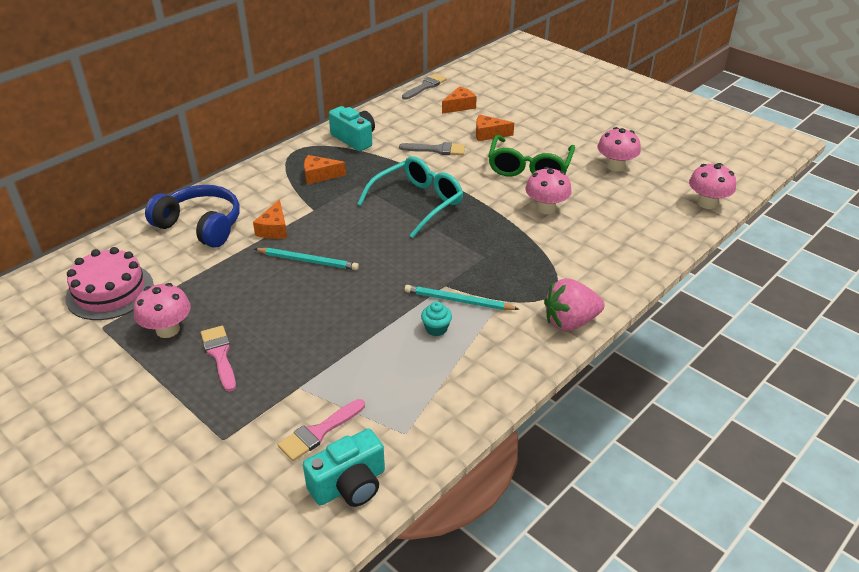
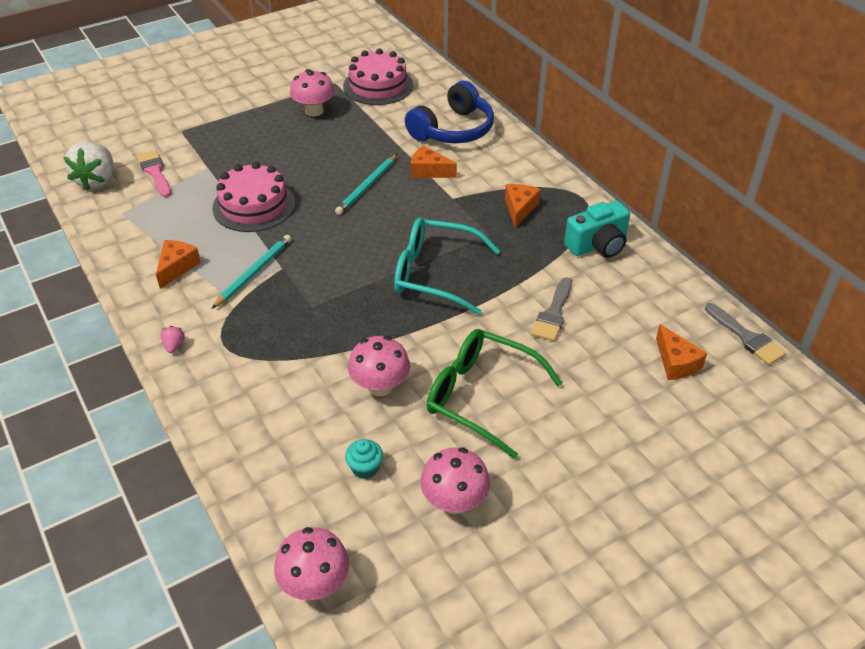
camera: 105 degrees right, 5 degrees up
(219, 355) = (269, 133): pink brush -> none
(349, 485) = (97, 180): turquoise camera -> white strawberry
(359, 329) = (254, 205): none -> pink cake
(417, 203) = (436, 274): turquoise glasses -> turquoise glasses turned 135 degrees clockwise
(436, 329) = (224, 250): turquoise cupcake -> turquoise cupcake (365, 468)
(488, 134) = (584, 375): orange cheese -> orange cheese (177, 267)
(570, 322) = (174, 346): pink strawberry -> pink strawberry, size x0.42

